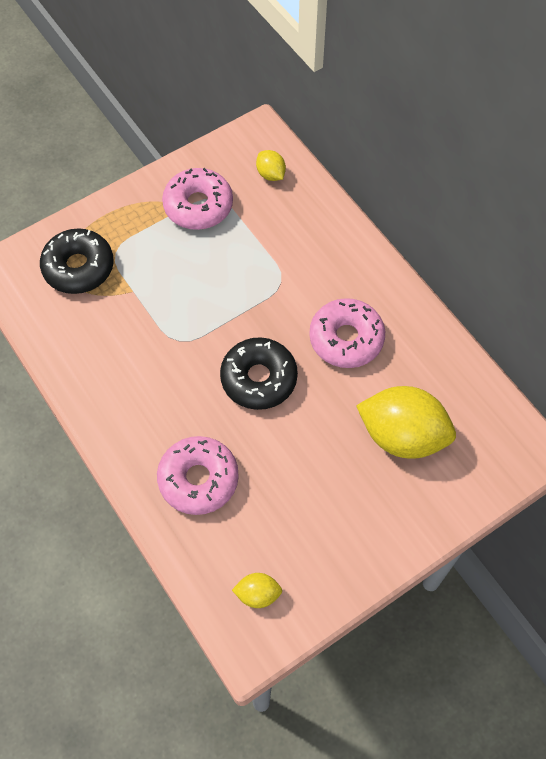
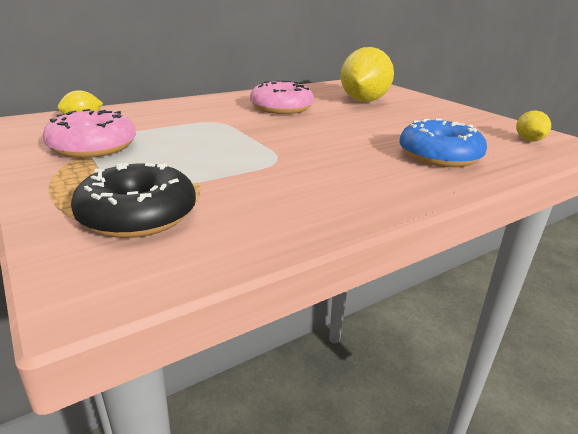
camera: 90 degrees left, 35 degrees down
(198, 479) = (439, 156): pink donut -> blue donut
(259, 378) = (322, 132): black donut -> none

